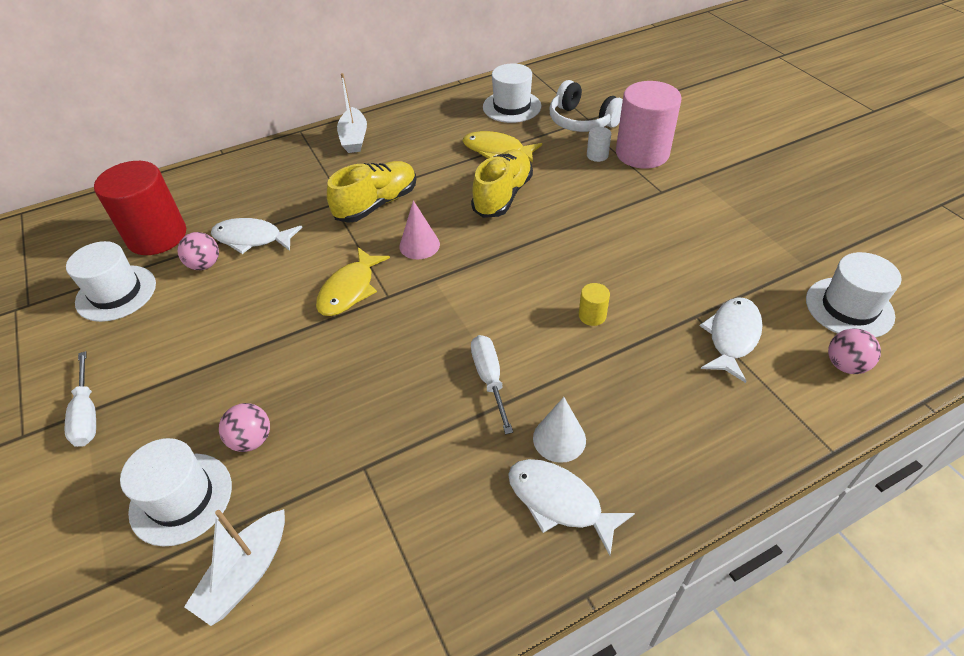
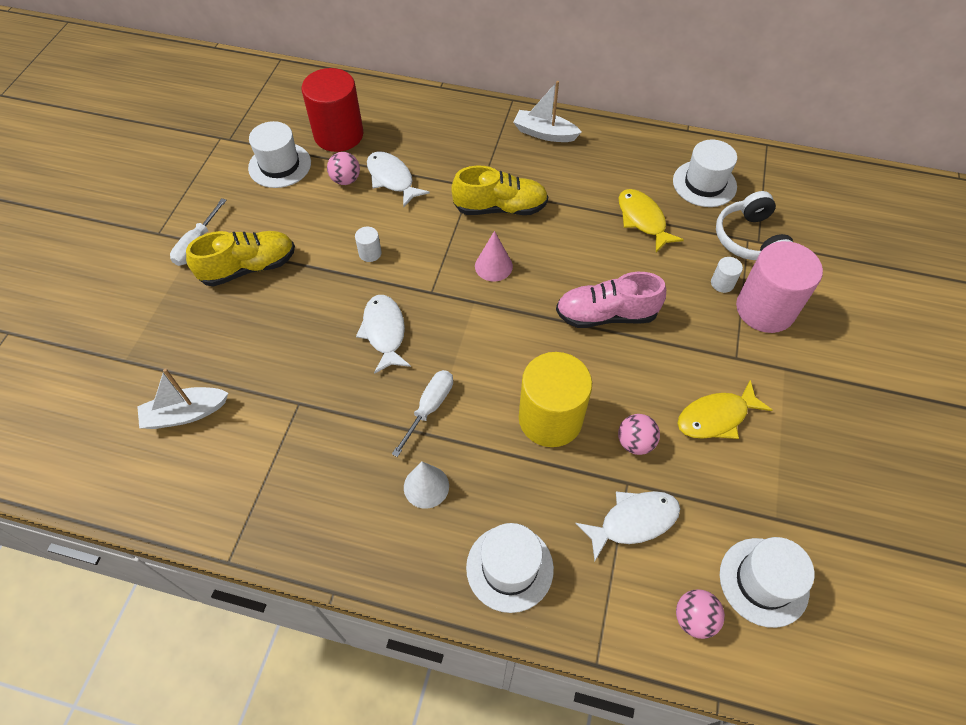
camera: 40 degrees right, 10 degrees up
(181, 498) = (195, 339): white hat -> white hat (509, 568)
(251, 440) = (259, 332): pink ball -> pink ball (635, 442)
(295, 304) = (370, 253): none -> white cylinder
(349, 290) = (412, 268): yellow fish -> yellow fish (716, 417)
(354, 138) = (544, 133): white boat -> white boat turned 75 degrees clockwise
(502, 196) = (599, 267): yellow shoe -> yellow shoe (248, 268)
(545, 222) = (606, 315): none -> pink shoe
(559, 502) = (380, 525): white fish -> white fish (384, 332)
(592, 316) = (550, 419): yellow cylinder -> yellow cylinder, size x2.44

